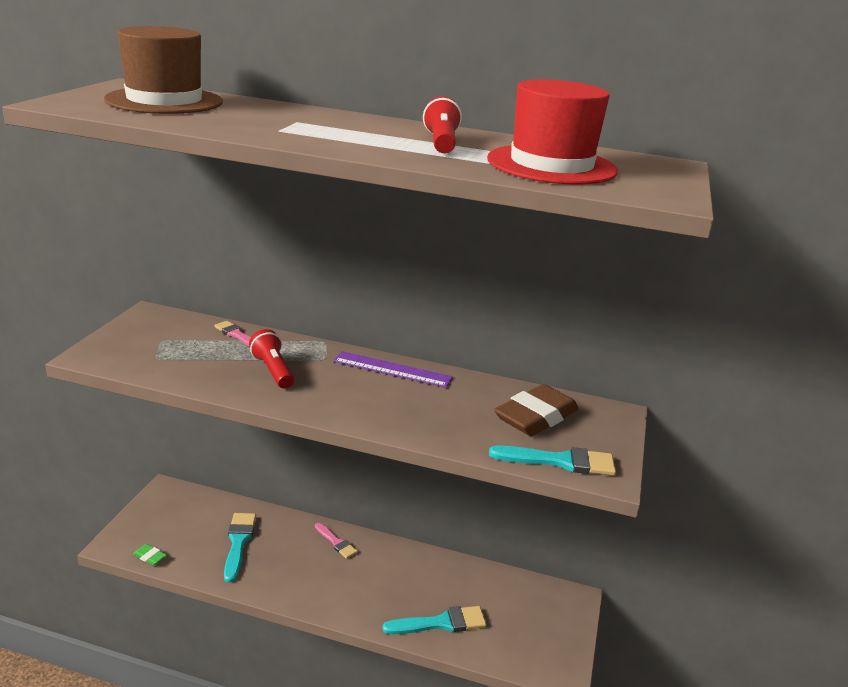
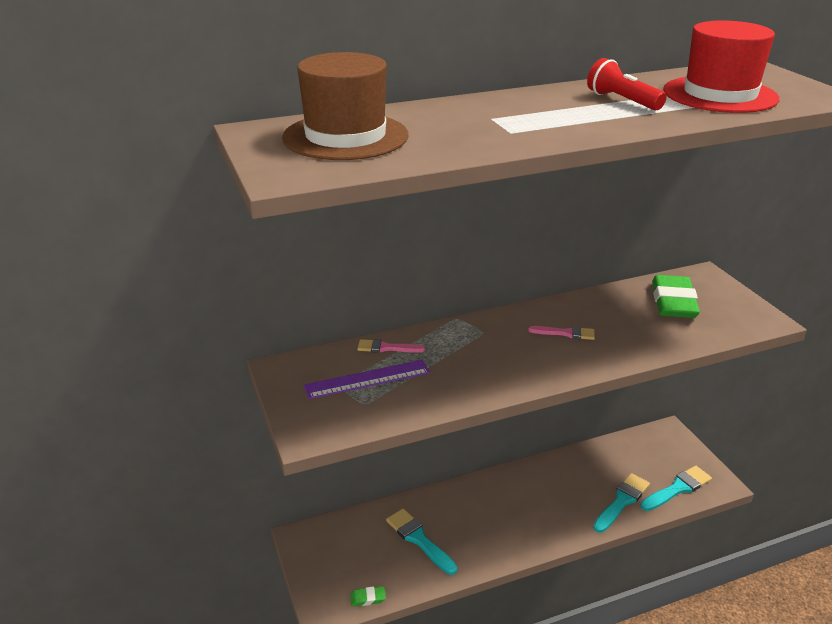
camera: 35 degrees left, 5 degrees up
(273, 370) = (468, 362): red flashlight -> none
(336, 542) = (486, 491): pink brush -> pink brush (566, 333)
(392, 369) = (539, 315): purple ruler -> purple ruler (367, 379)
(535, 417) = (673, 302): brown eraser -> green eraser
(560, 461) = (733, 326): turquoise brush -> turquoise brush (678, 488)

